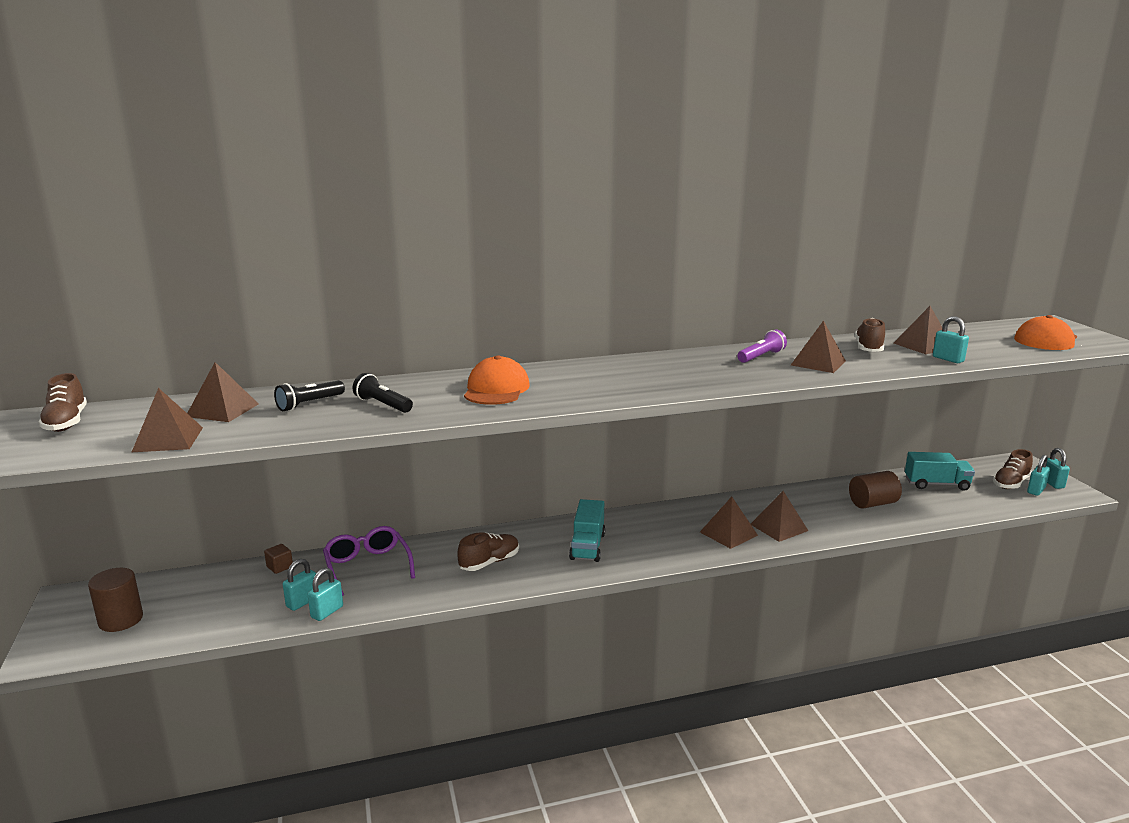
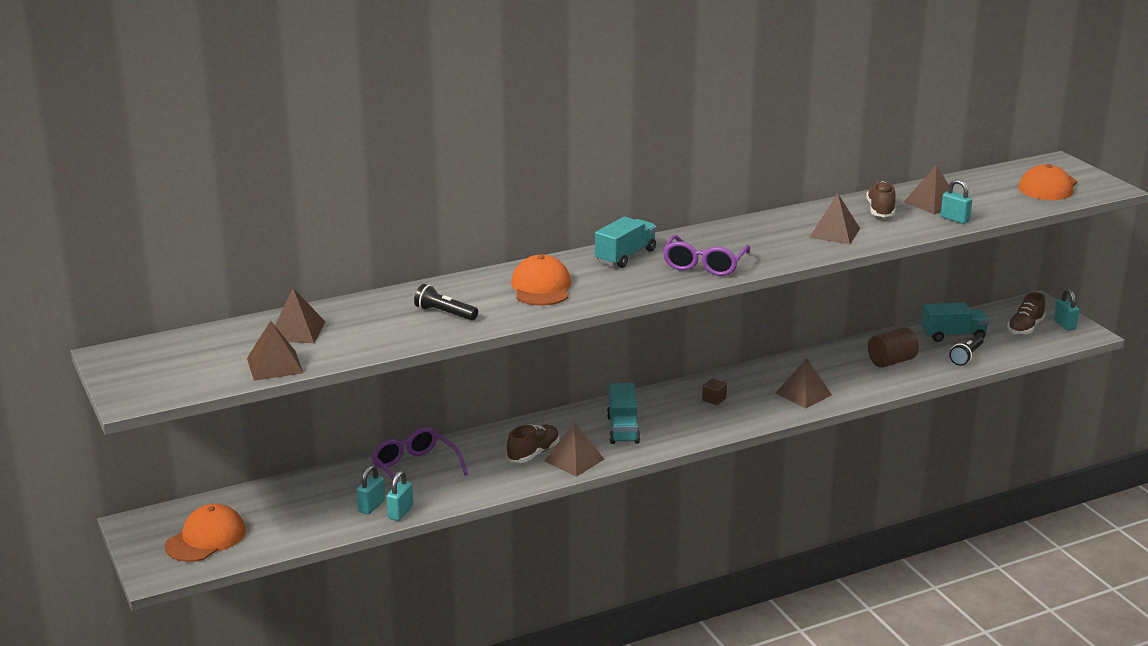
camera: 10 degrees left, 5 degrees up
(66, 422) = (159, 356): brown shoe -> none
(121, 620) = (206, 538): brown cylinder -> orange cap
(280, 567) = (327, 477): brown cube -> brown cube (714, 399)
(309, 404) = (374, 318): black flashlight -> black flashlight (966, 356)
(596, 369) = (625, 256): none -> turquoise truck
(673, 381) = (704, 265): none -> purple glasses
(728, 533) = (756, 404): brown pyramid -> brown pyramid (574, 460)
(761, 357) = (779, 229): purple flashlight -> none
(1036, 490) = (1048, 334): turquoise padlock -> none

